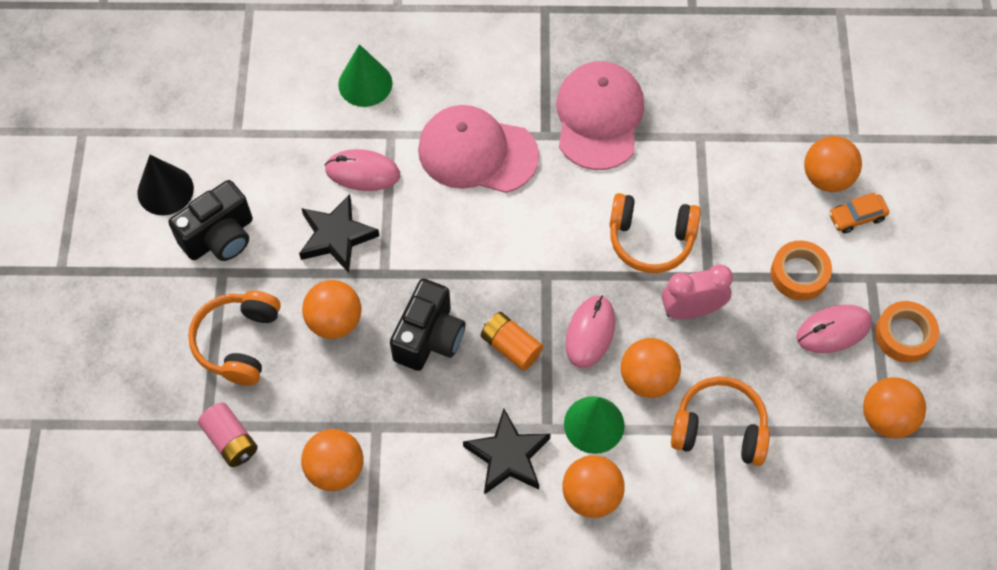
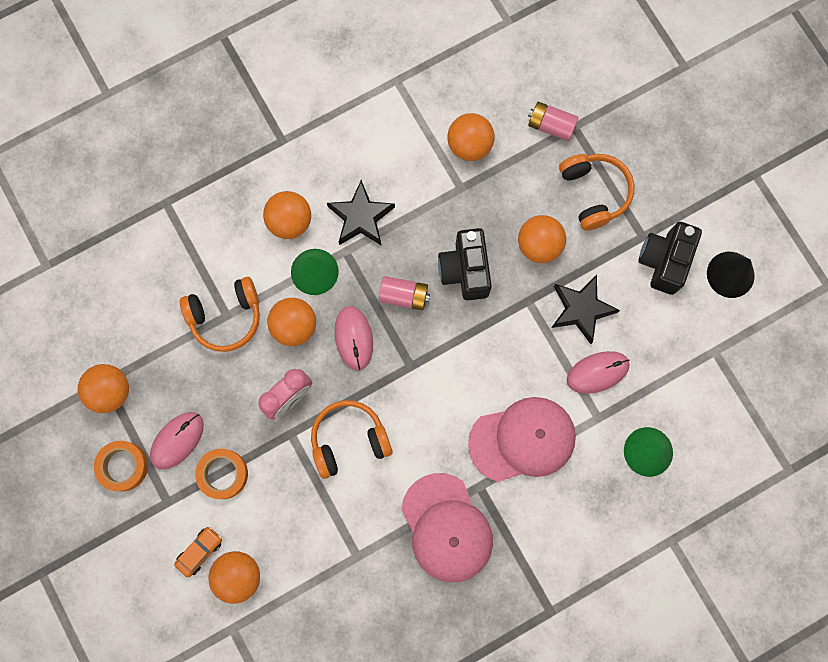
camera: 150 degrees right, 15 degrees up
(511, 346) = (404, 296): orange battery -> pink battery

